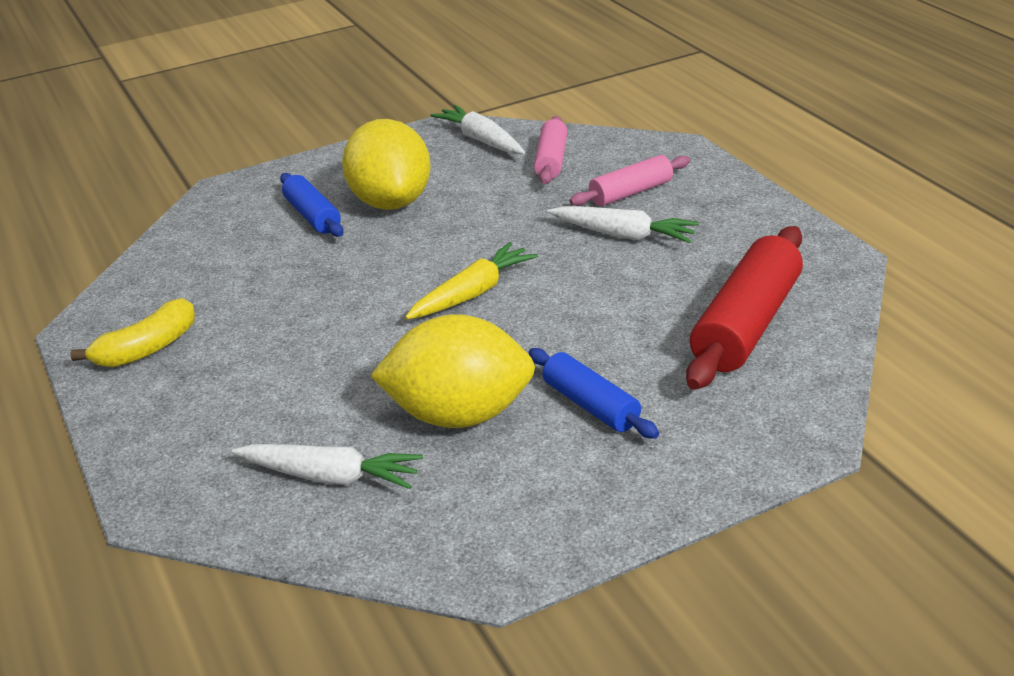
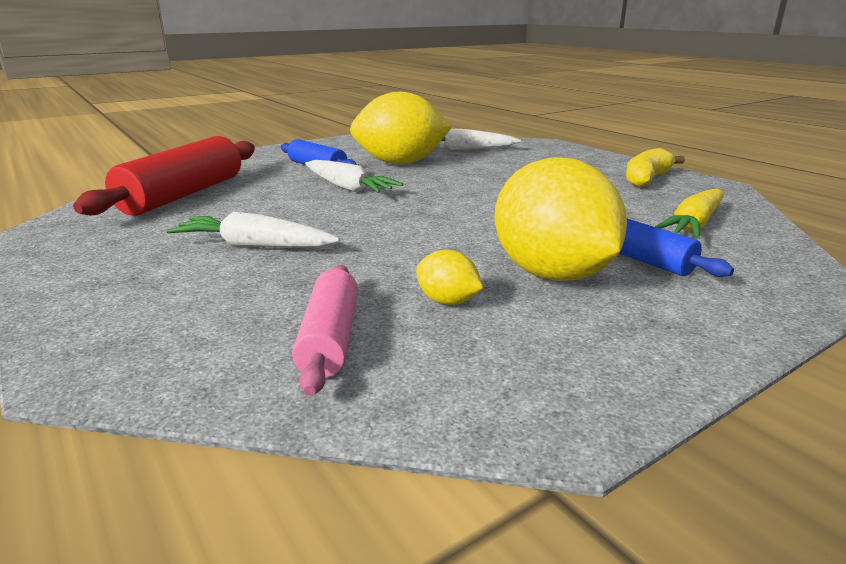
camera: 170 degrees right, 10 degrees down
(473, 293) = (410, 206): yellow carrot -> yellow carrot (694, 225)
(475, 182) = (447, 301): none -> yellow lemon
(481, 140) = (470, 383): white carrot -> white carrot (348, 188)
(631, 192) = (220, 290): pink rolling pin -> none

